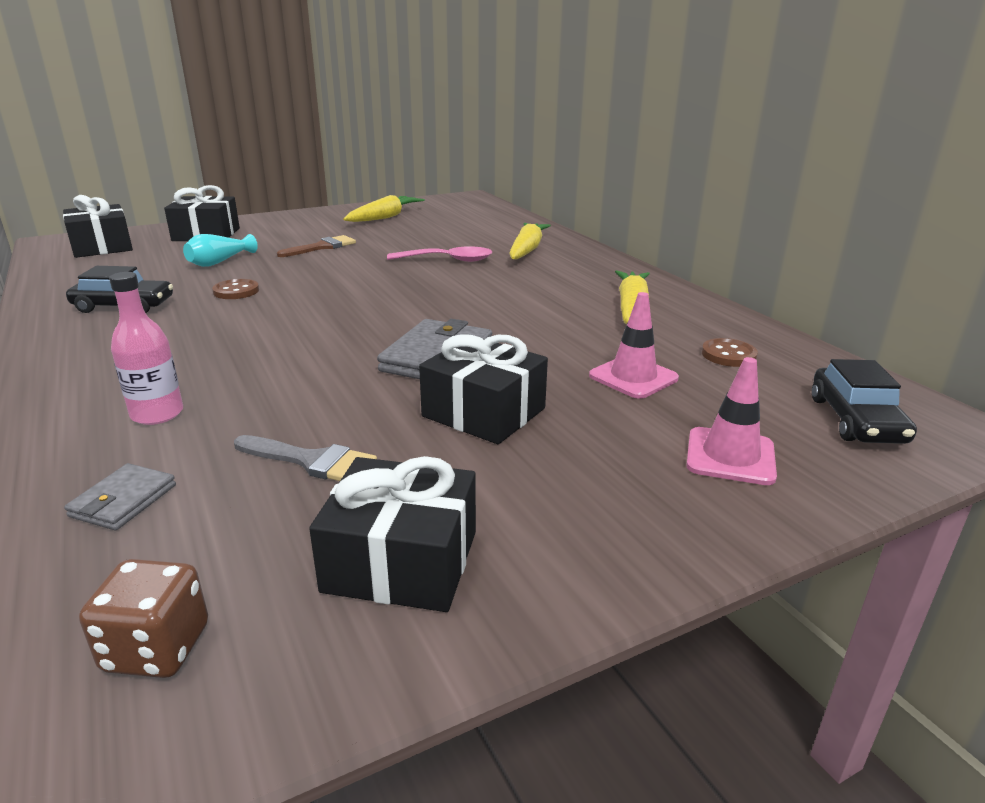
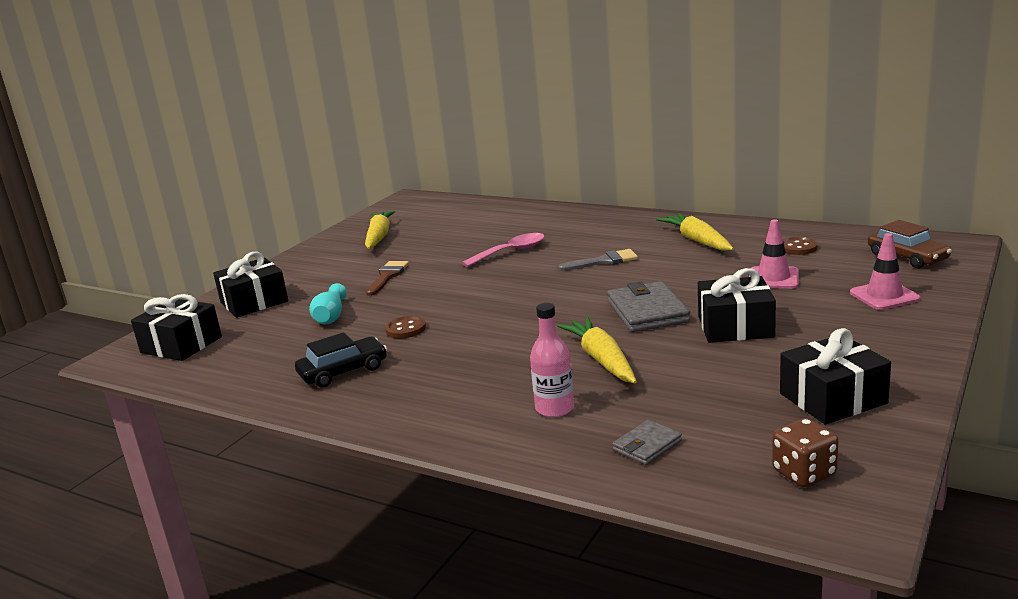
camera: 30 degrees left, 5 degrees down
(123, 501) = (647, 446): grey wallet -> grey wallet turned 60 degrees clockwise
(311, 461) = (700, 386): grey brush -> grey brush (603, 261)
(527, 250) = (550, 225): yellow carrot -> yellow carrot (601, 359)
(856, 420) = (907, 257): black car -> brown car

